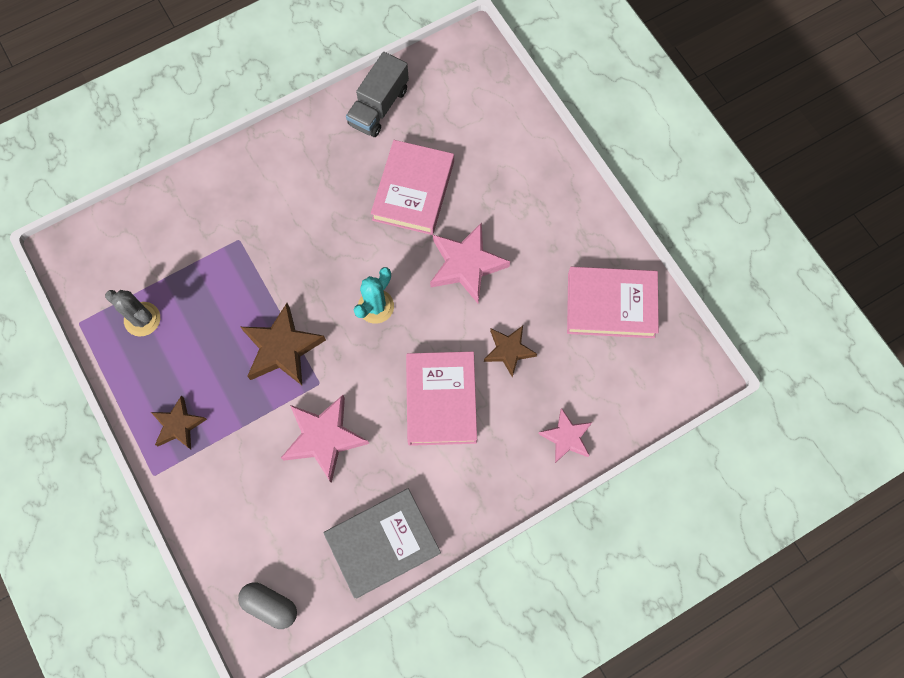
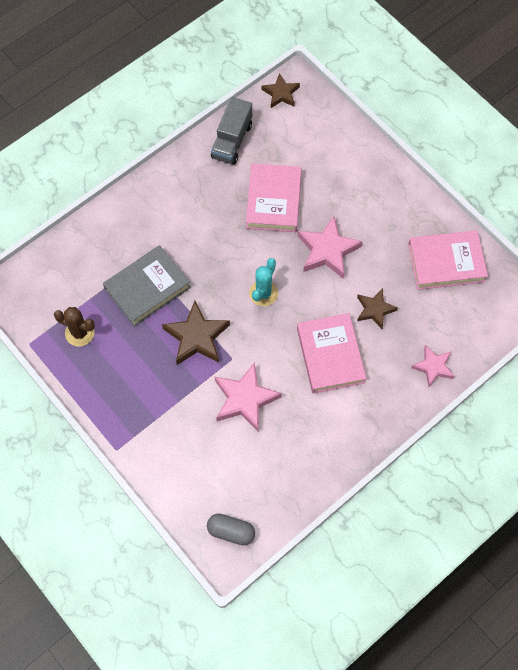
camera: 10 degrees left, 5 degrees down
(142, 319) = (80, 333): grey cactus -> brown cactus
(178, 425) = (127, 408): brown star -> brown star (281, 93)
(383, 543) = (308, 470): grey book -> grey book (147, 288)

